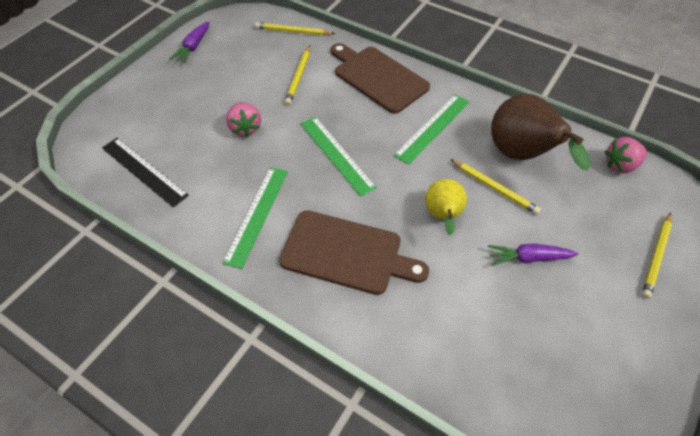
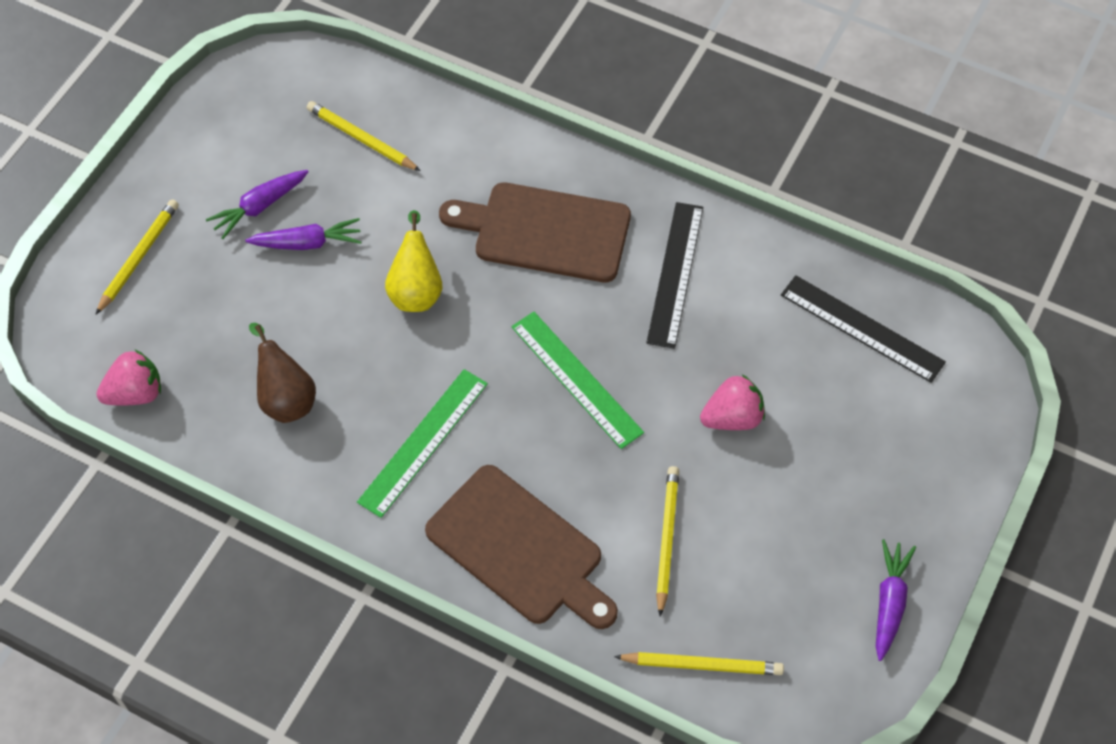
camera: 175 degrees right, 5 degrees up
(245, 128) = (732, 418): pink strawberry -> pink strawberry turned 90 degrees clockwise
(257, 215) = (675, 274): green ruler -> black ruler
(494, 188) = (337, 340): yellow pencil -> yellow pencil (361, 139)
(521, 156) = (286, 399): brown pear -> brown pear, size x0.59
(574, 291) = (259, 207): none -> purple carrot

